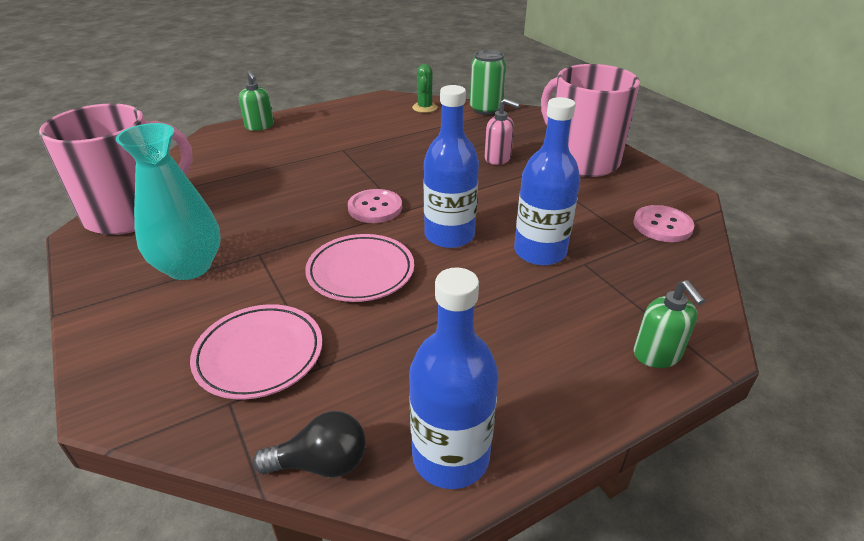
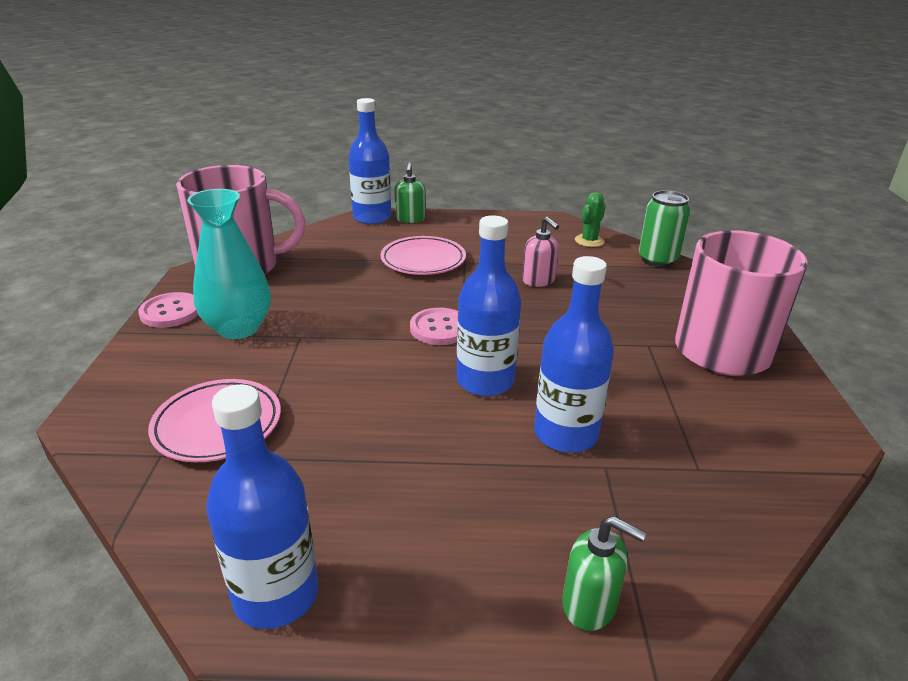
camera: 30 degrees right, 5 degrees down
(222, 133) = (372, 218): none -> blue bottle
(321, 463) = (173, 541): black light bulb -> none
(360, 272) = (367, 385): pink plate -> pink plate (423, 260)
(498, 158) = (618, 317): pink soap dispenser -> pink soap dispenser (538, 281)
(657, 354) = (589, 605): green soap dispenser -> green soap dispenser turned 75 degrees counterclockwise
(662, 225) = (753, 461): pink button -> pink button (171, 312)

